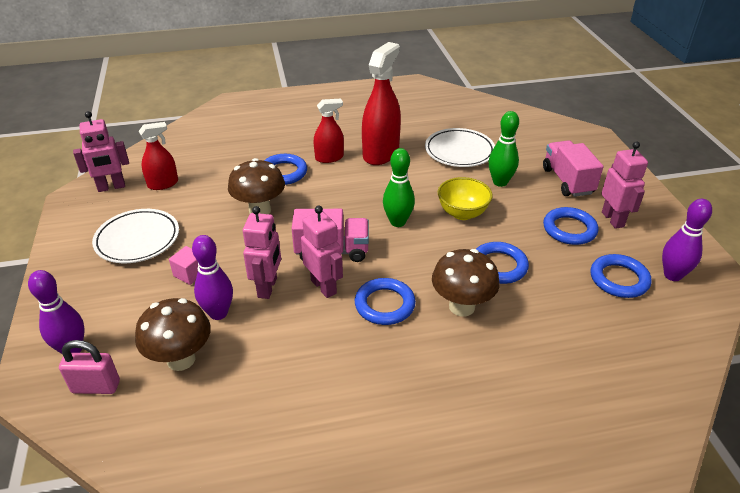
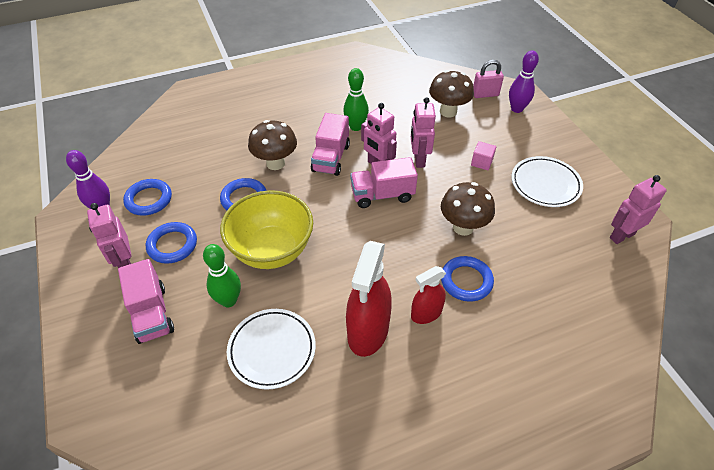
camera: 170 degrees right, 10 degrees up
(163, 184) = (576, 247): red spray bottle -> none
(218, 313) = (443, 139): purple bowling pin -> none
(384, 304) = (331, 158): blue ring -> pink truck
(398, 222) = (332, 232): green bowling pin -> green bowling pin (356, 127)
(462, 213) = (272, 250): yellow bowl -> yellow bowl, size x1.69

